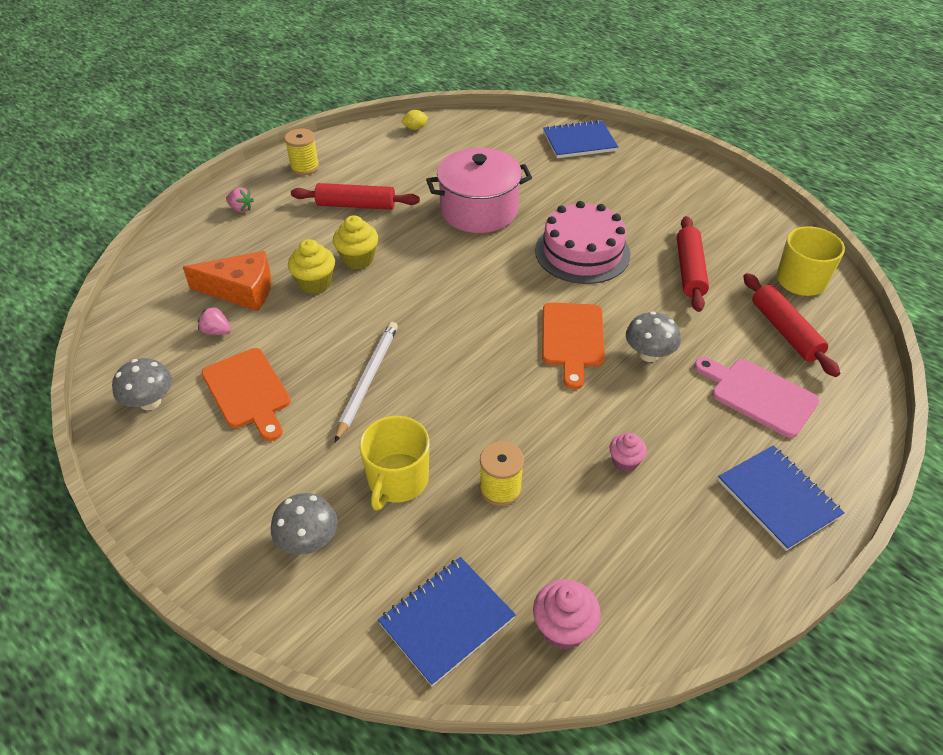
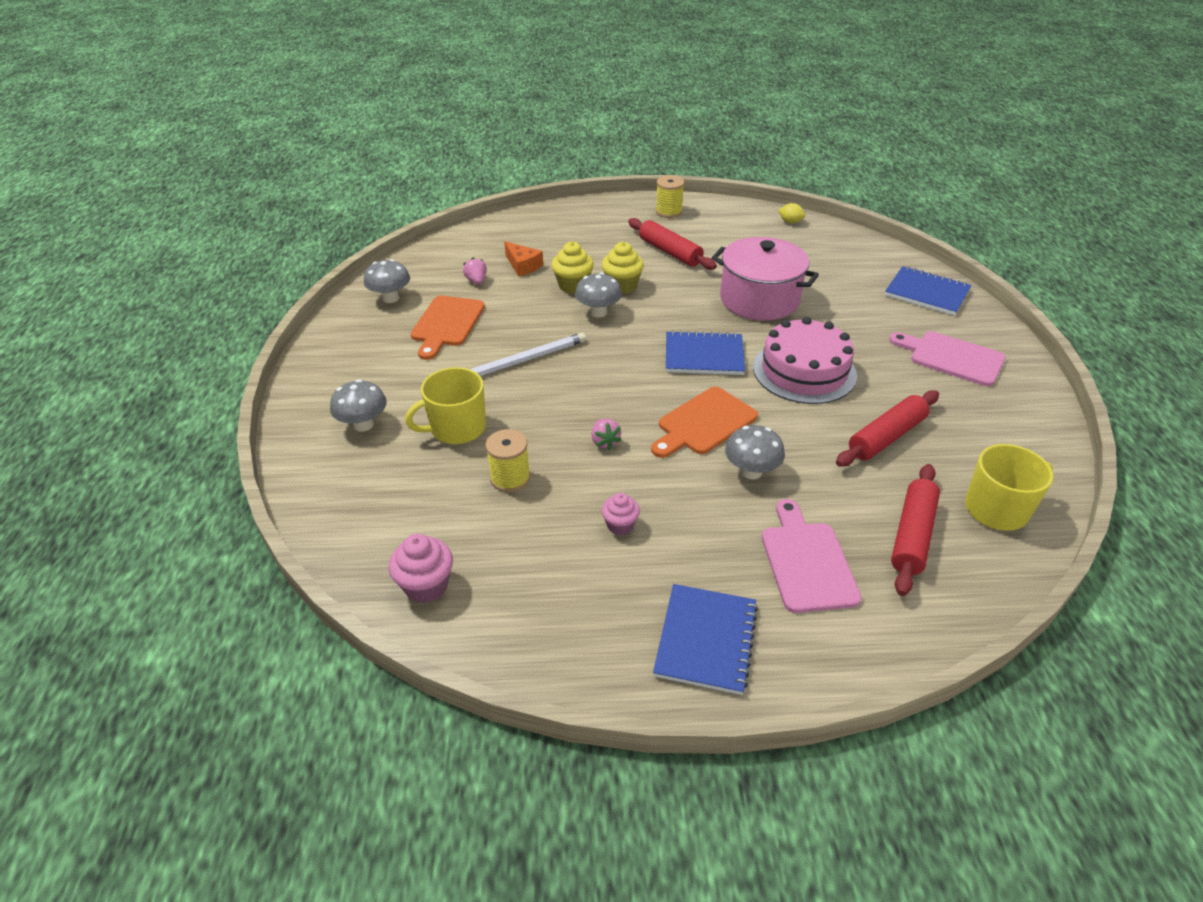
camera: 45 degrees right, 5 degrees down
(241, 208) = (590, 218): pink strawberry -> pink strawberry (605, 442)
(241, 290) = (523, 266): orange cheese -> orange cheese, size x0.63
(371, 295) = (598, 312): none -> grey mushroom
(446, 620) = (370, 524): blue notebook -> blue notebook (704, 355)
(653, 185) = (951, 357): none -> pink cutting board

